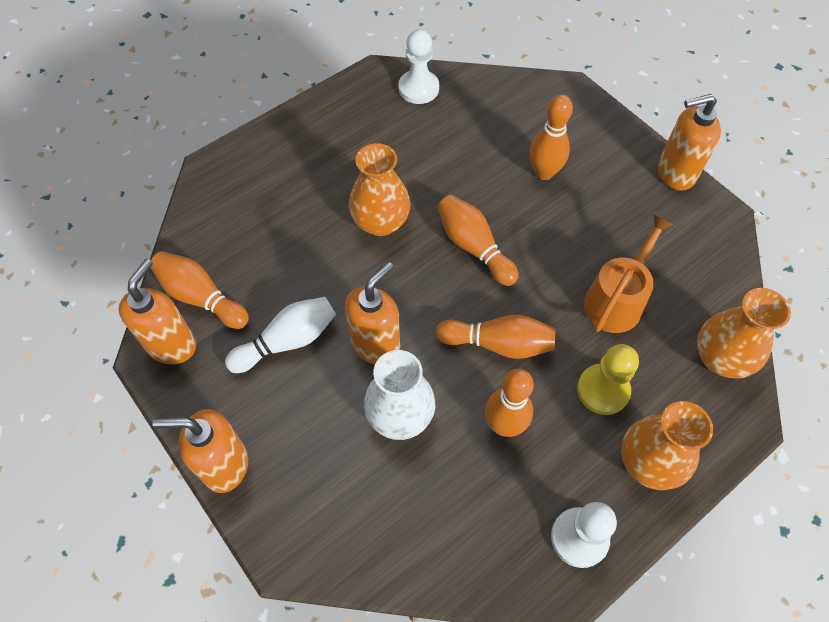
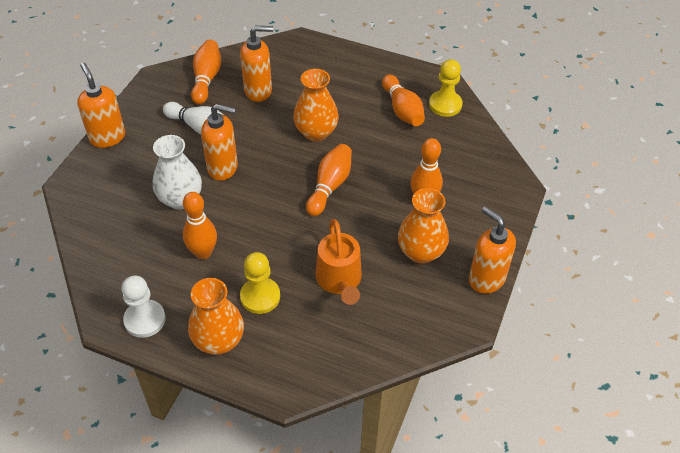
camera: 60 degrees right, 10 degrees down
(172, 345) = (168, 82): orange soap dispenser -> orange soap dispenser (258, 91)
(418, 88) = (445, 105): white pawn -> yellow pawn
(498, 344) = (261, 227): orange bowling pin -> orange bowling pin (402, 110)
(616, 300) = (339, 280): orange watering can -> orange watering can turned 75 degrees clockwise
(720, 358) = (330, 359): orange vase -> orange vase (421, 252)

